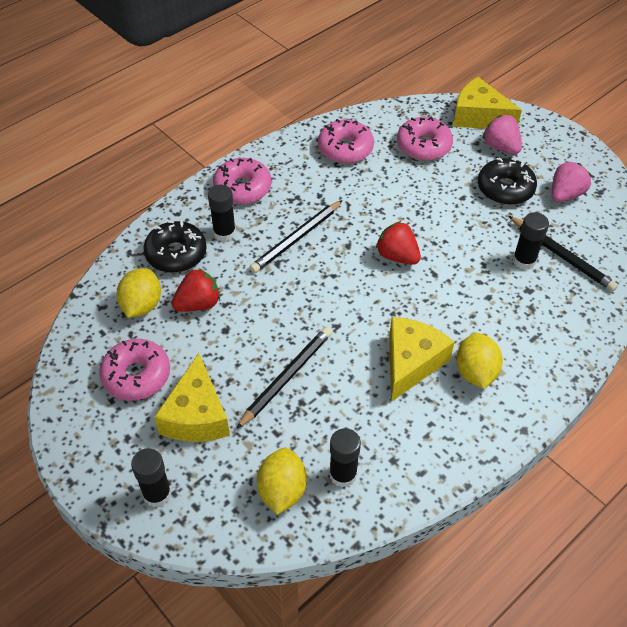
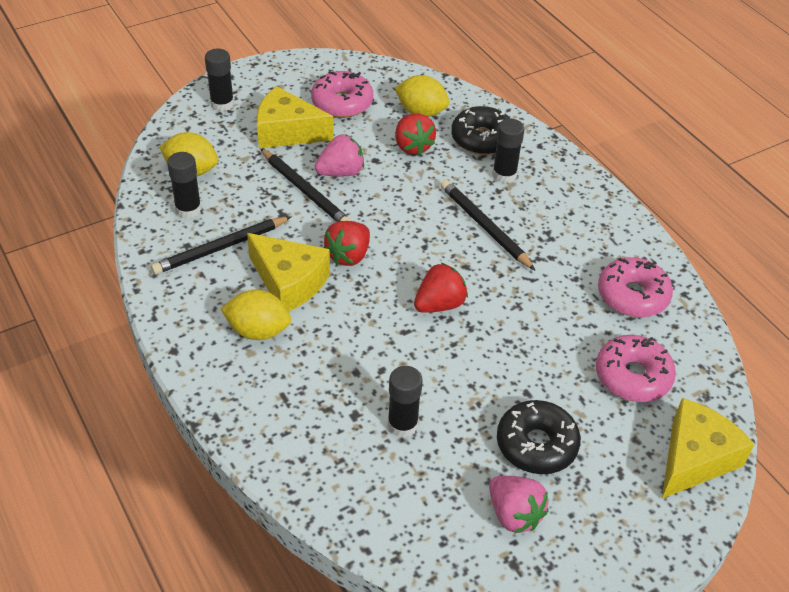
camera: 100 degrees right, 5 degrees down
(242, 188) = (571, 197): pink donut -> none
(363, 326) = (348, 255): none -> red strawberry
(501, 147) = (624, 466): pink strawberry -> pink strawberry (341, 172)
(561, 255) = (401, 469): black pencil -> black pencil (220, 248)

